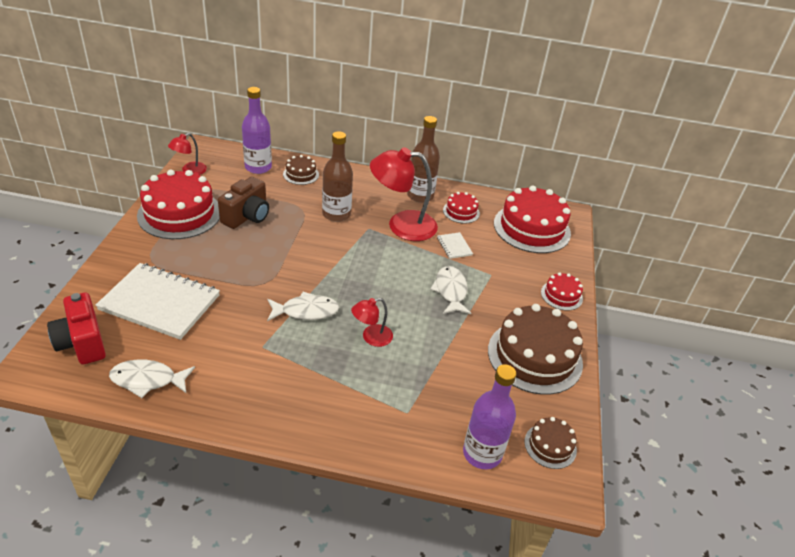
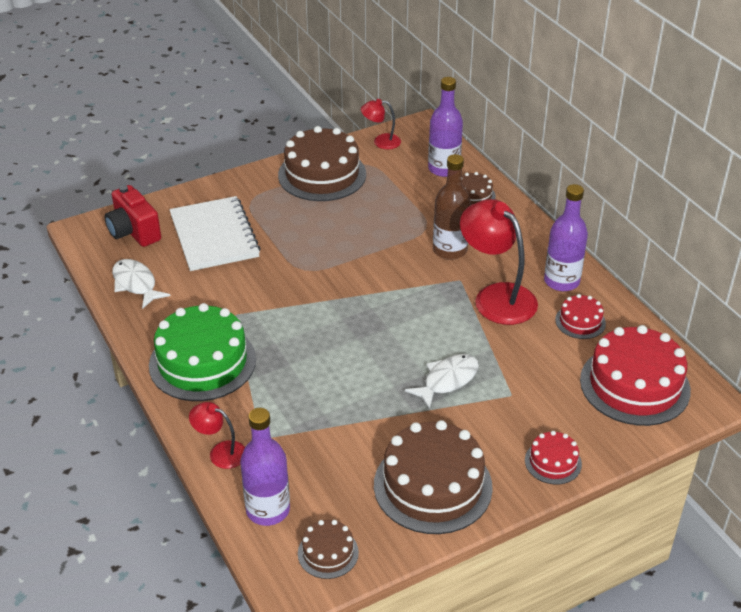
camera: 55 degrees right, 0 degrees up
(82, 343) = (134, 232): red camera -> red camera turned 60 degrees counterclockwise
(179, 213) = (322, 174): red cake -> brown cake
(247, 216) = (370, 207): brown camera -> none
(290, 396) = (202, 362): none -> green cake
(306, 311) = (302, 312): white fish -> none
(371, 337) = (320, 367): red lamp -> red lamp (220, 452)
(420, 196) = (561, 281): brown bottle -> purple bottle
(454, 246) = (517, 347): white notebook -> none

